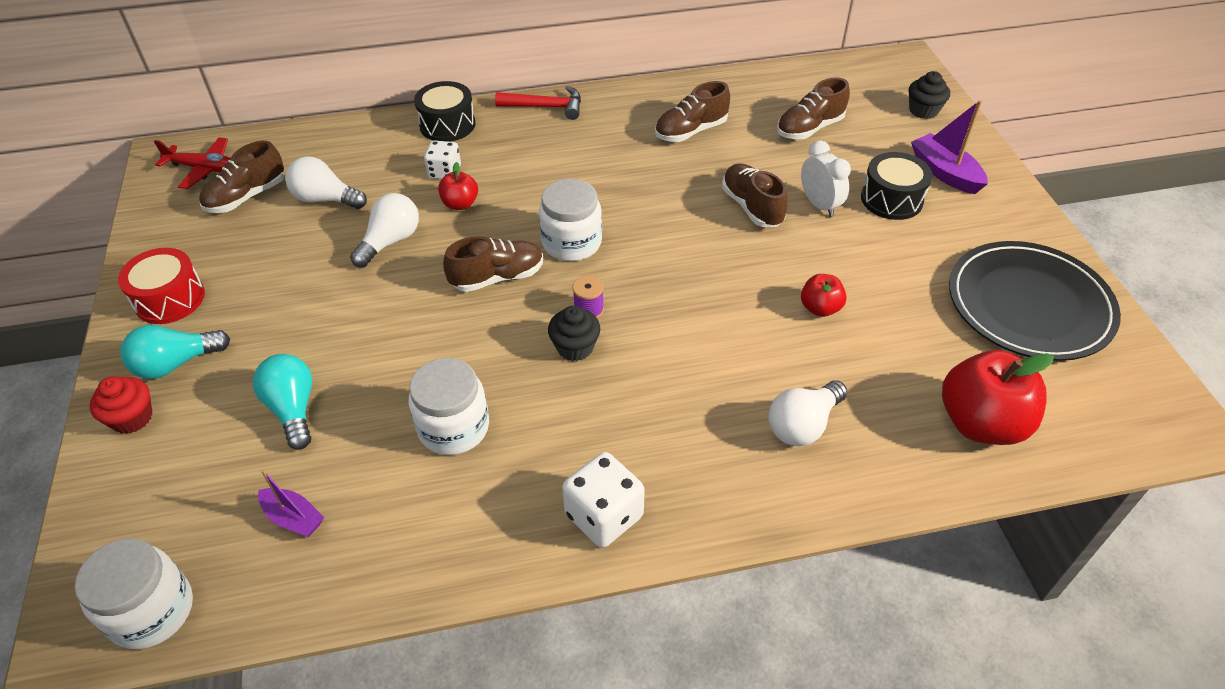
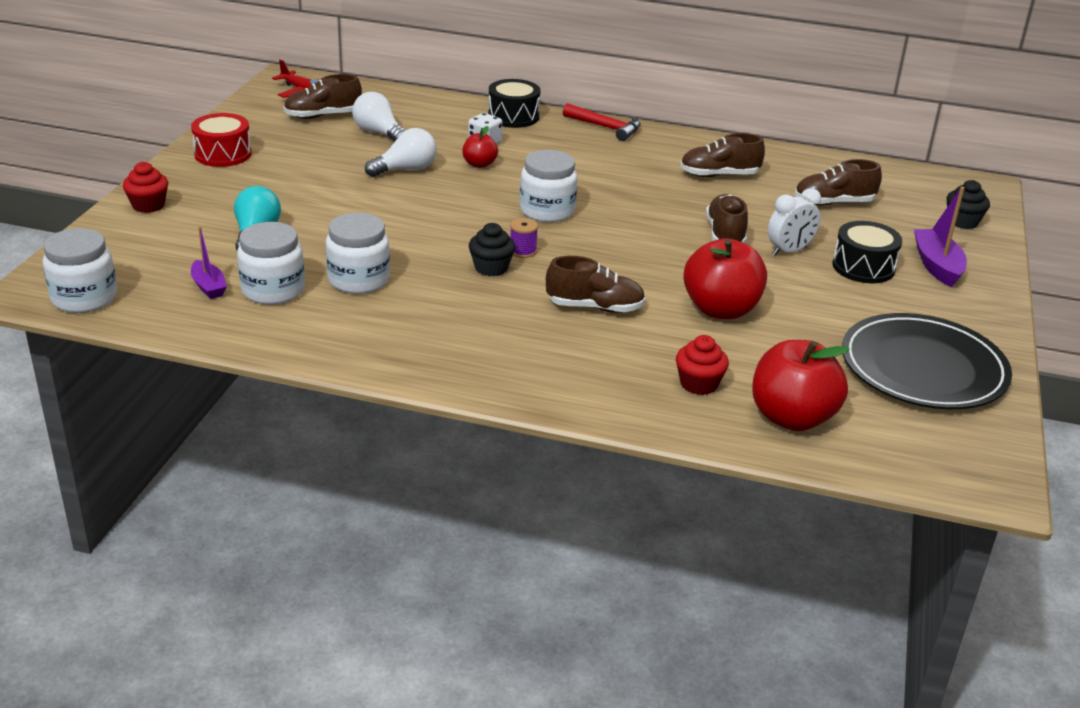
camera: 25 degrees right, 15 degrees down
(176, 363) = (199, 188): turquoise light bulb -> none
(371, 488) = (273, 290): none -> white jar
(497, 277) = (468, 212): brown shoe -> brown shoe (595, 307)
(604, 516) = (424, 359): white dice -> none
(803, 425) = (632, 367): white light bulb -> none
(819, 205) = (789, 251): white clock -> white clock turned 60 degrees clockwise
(820, 308) = (721, 310): red apple -> red apple, size x1.94
(874, 418) = (698, 384): none -> red cupcake

